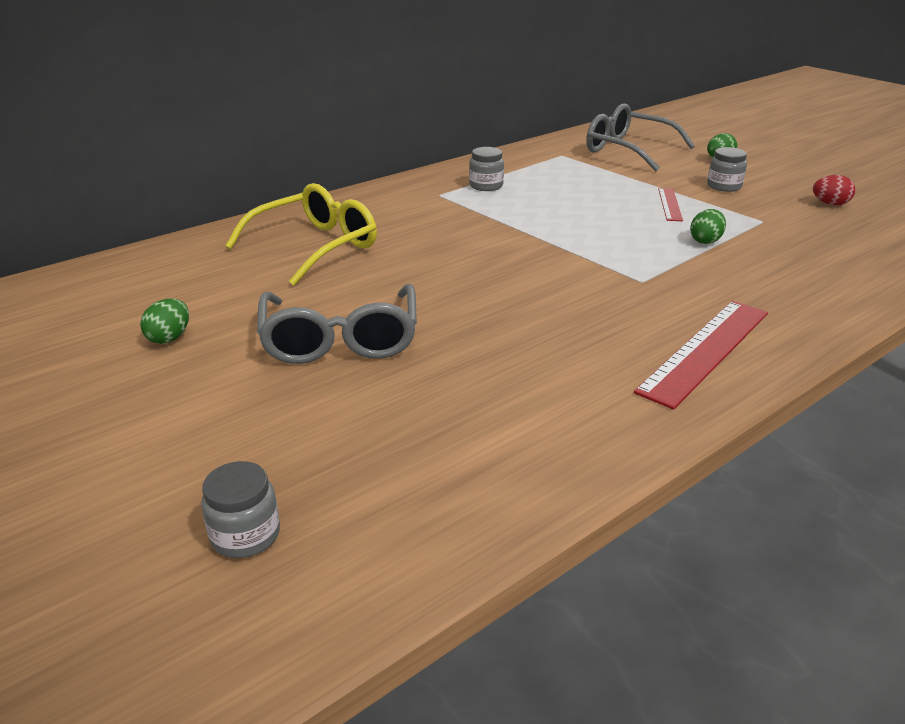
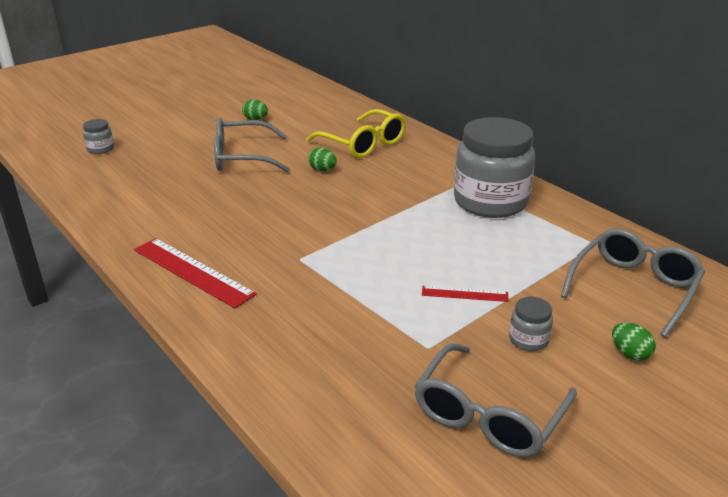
camera: 90 degrees right, 0 degrees up
(486, 186) = (490, 201): grey jar -> grey jar, size x2.45
(705, 241) = (375, 301): green egg -> green egg (322, 170)
(830, 204) = (489, 415): red egg -> grey glasses

